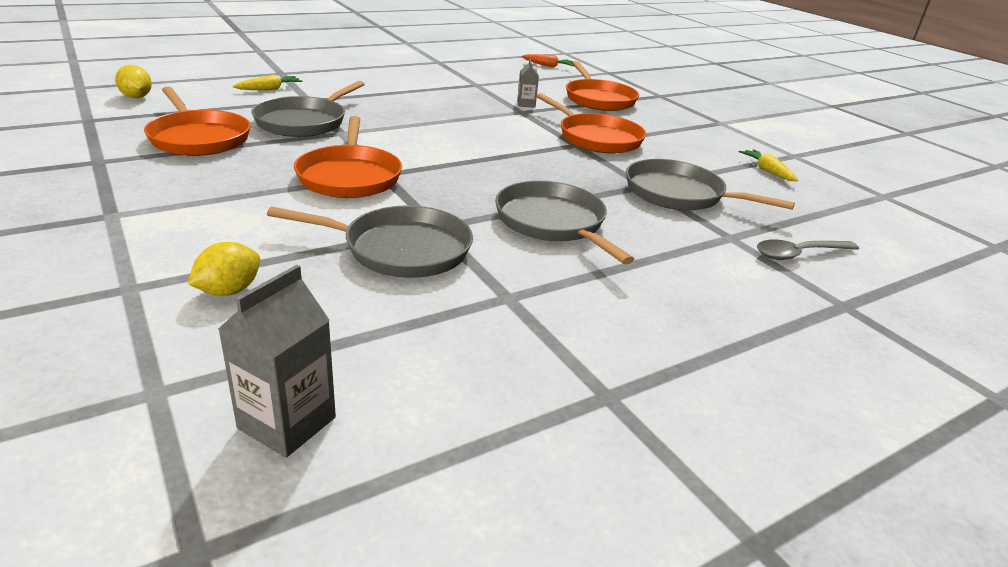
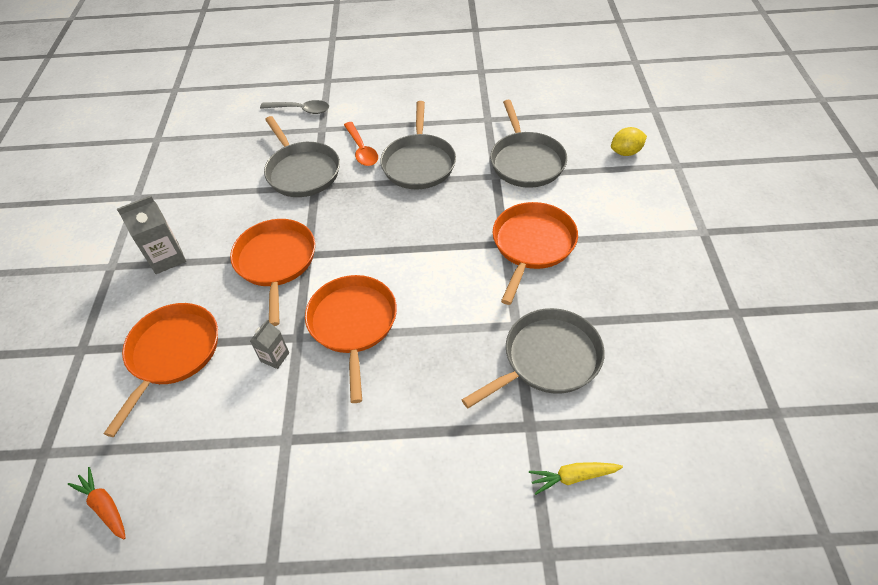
camera: 145 degrees left, 20 degrees up
(136, 97) = (741, 479): yellow lemon -> none
(198, 138) = (655, 341): orange pan -> orange pan (353, 324)
(287, 423) = (605, 88): grey carton -> grey carton (167, 258)
(401, 249) = (526, 161): grey pan -> grey pan turned 135 degrees counterclockwise
(645, 224) = (361, 150): none -> orange spoon
(767, 171) = (194, 182): yellow carrot -> none

